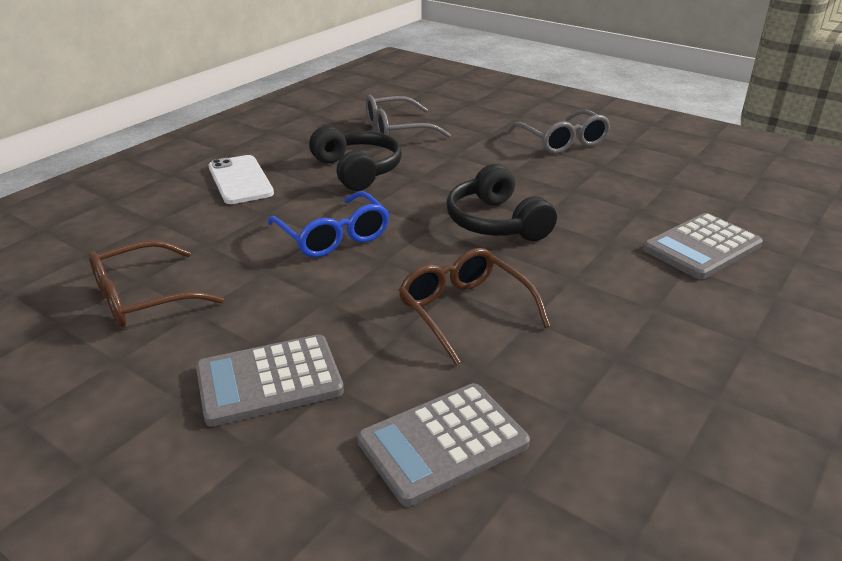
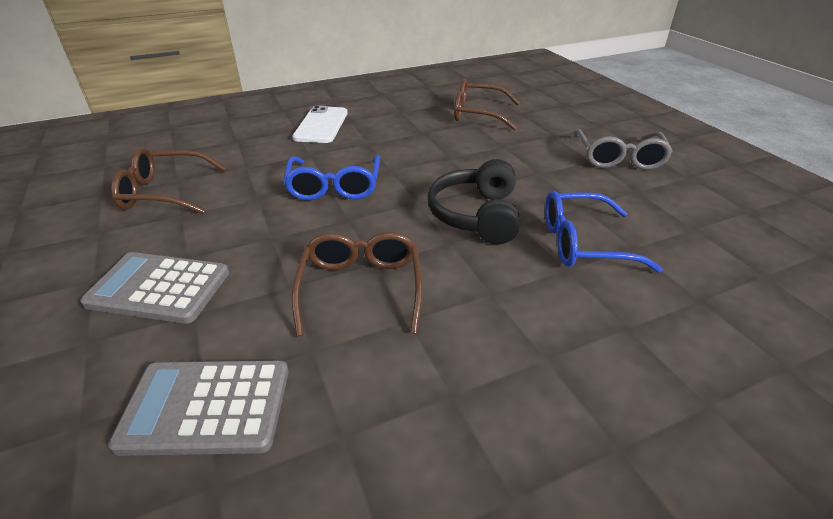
camera: 30 degrees right, 5 degrees up
(357, 170) = (411, 139): black headphones -> none
(397, 130) = (478, 114): grey glasses -> brown glasses
(602, 219) = (583, 243): none -> blue glasses
(701, 247) = (668, 310): grey calculator -> none

